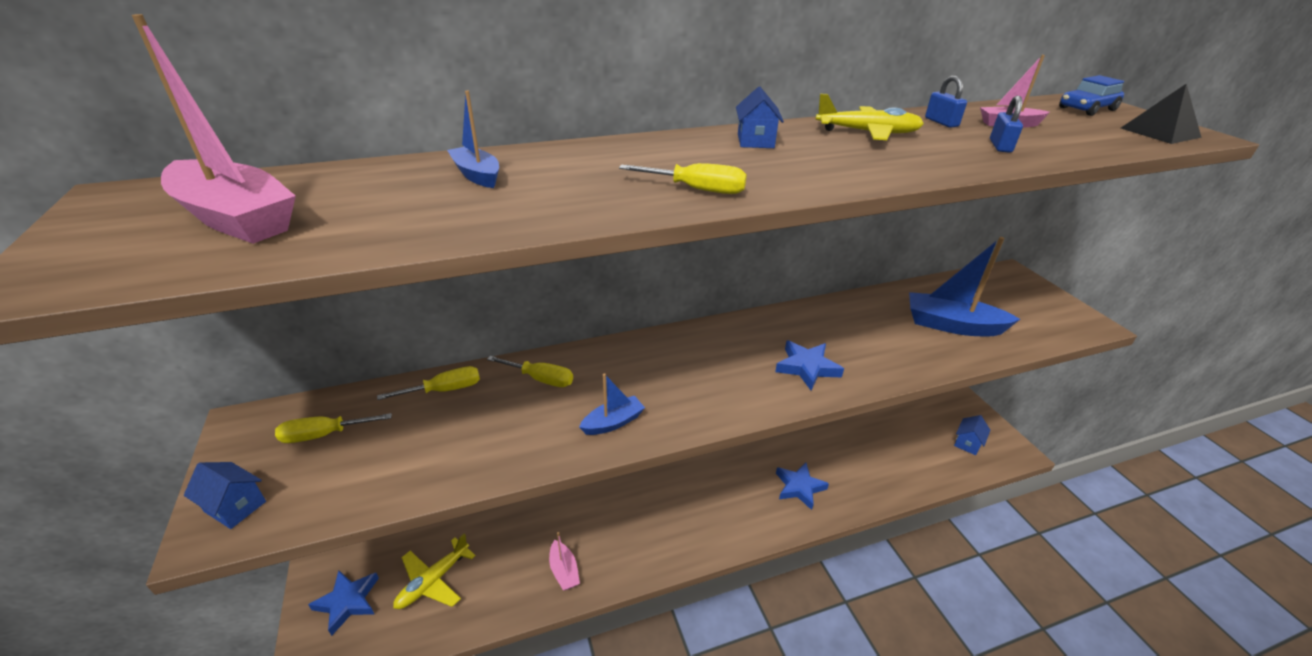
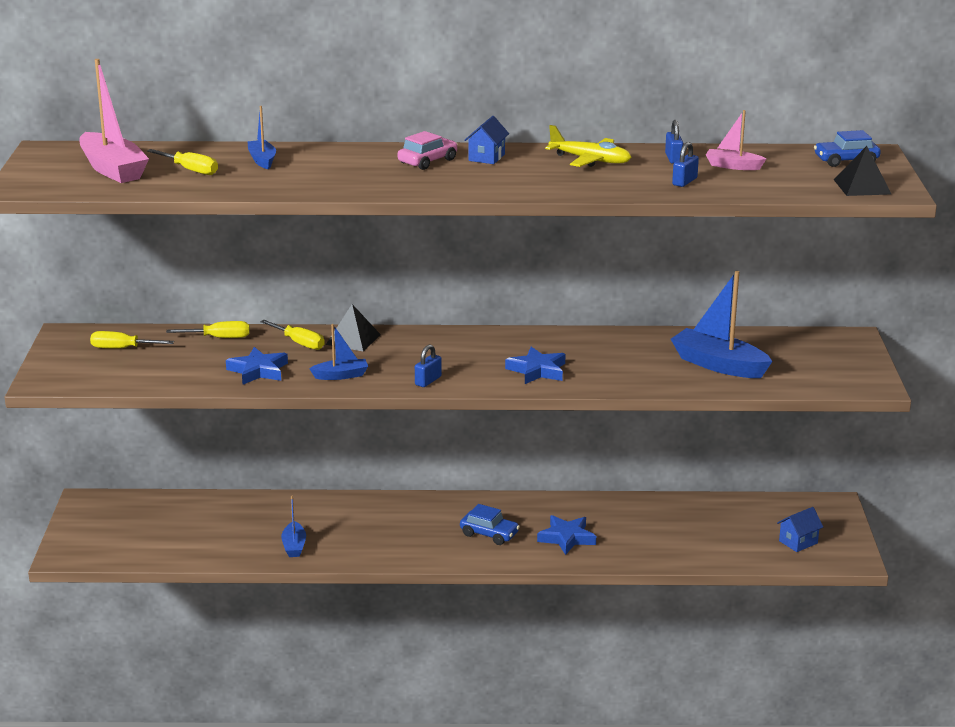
camera: 20 degrees right, 10 degrees down
(235, 506) = (58, 373): blue house -> none
(348, 602) = (102, 528): blue star -> blue star (258, 371)
(433, 581) = (177, 530): yellow plane -> none
(564, 571) = (294, 546): pink boat -> blue boat
(596, 361) = (353, 339): none -> black pyramid
(694, 153) = (427, 161): none -> pink car
(696, 189) = (400, 184): yellow screwdriver -> yellow screwdriver (190, 170)
(712, 408) = (428, 381): none -> blue padlock
(734, 500) = (489, 534): none -> blue car

